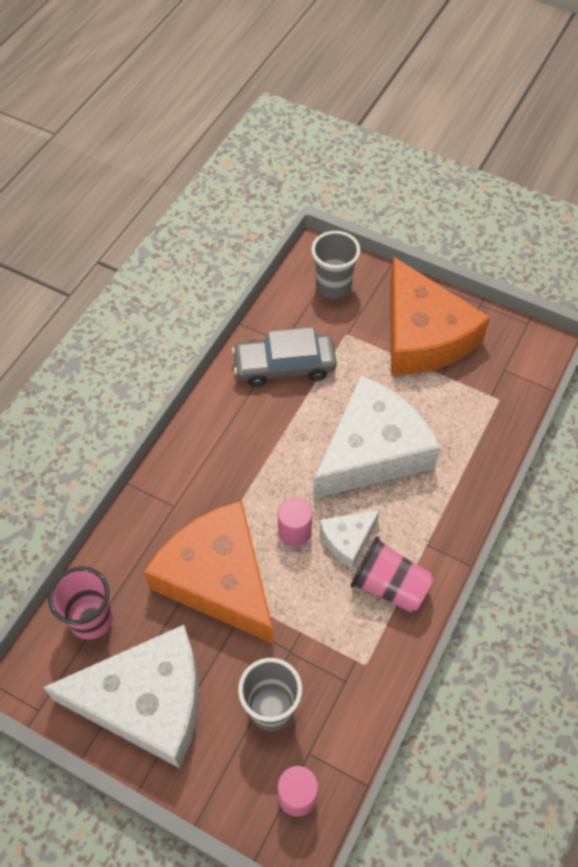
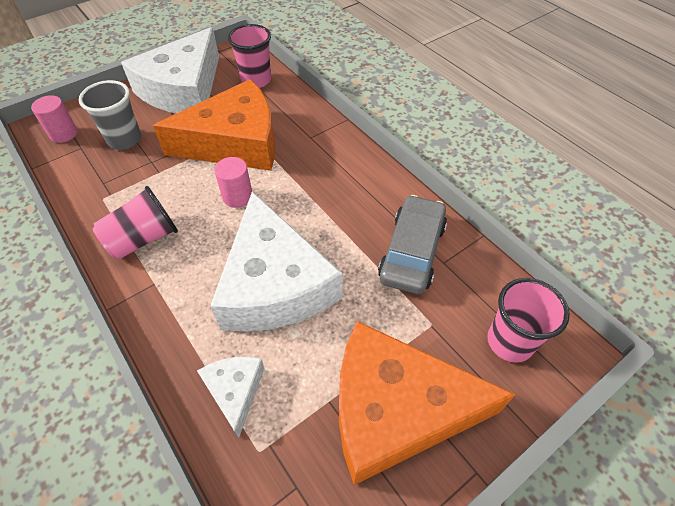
camera: 115 degrees right, 5 degrees down
(333, 286) = (510, 342): grey cup -> pink cup
(347, 539) = (204, 228): white cheese -> white cheese (235, 391)

